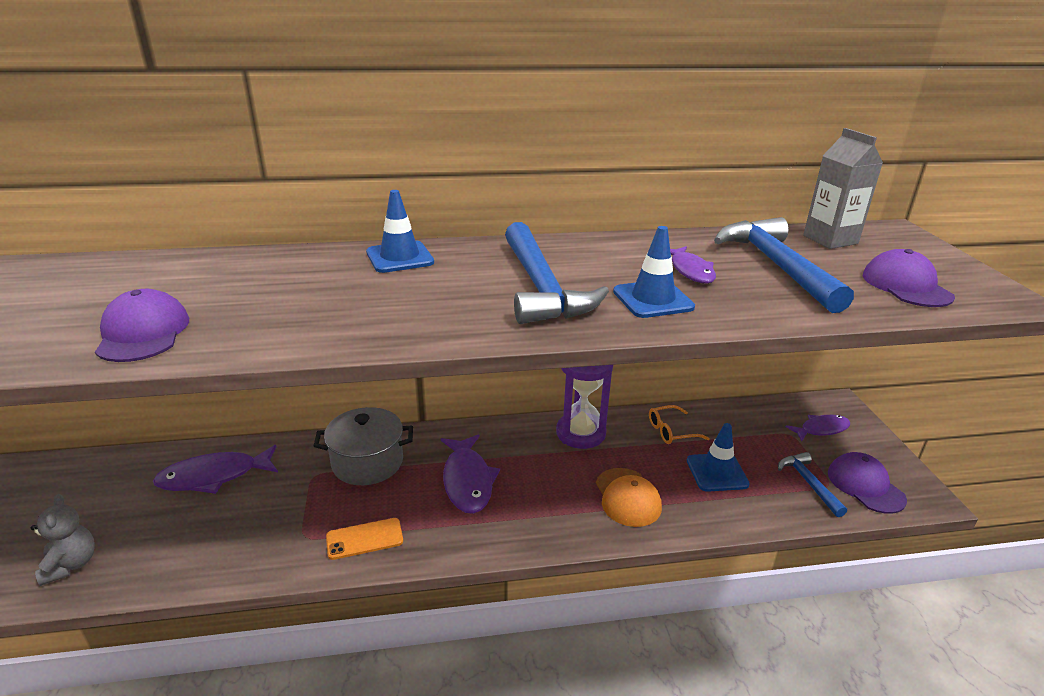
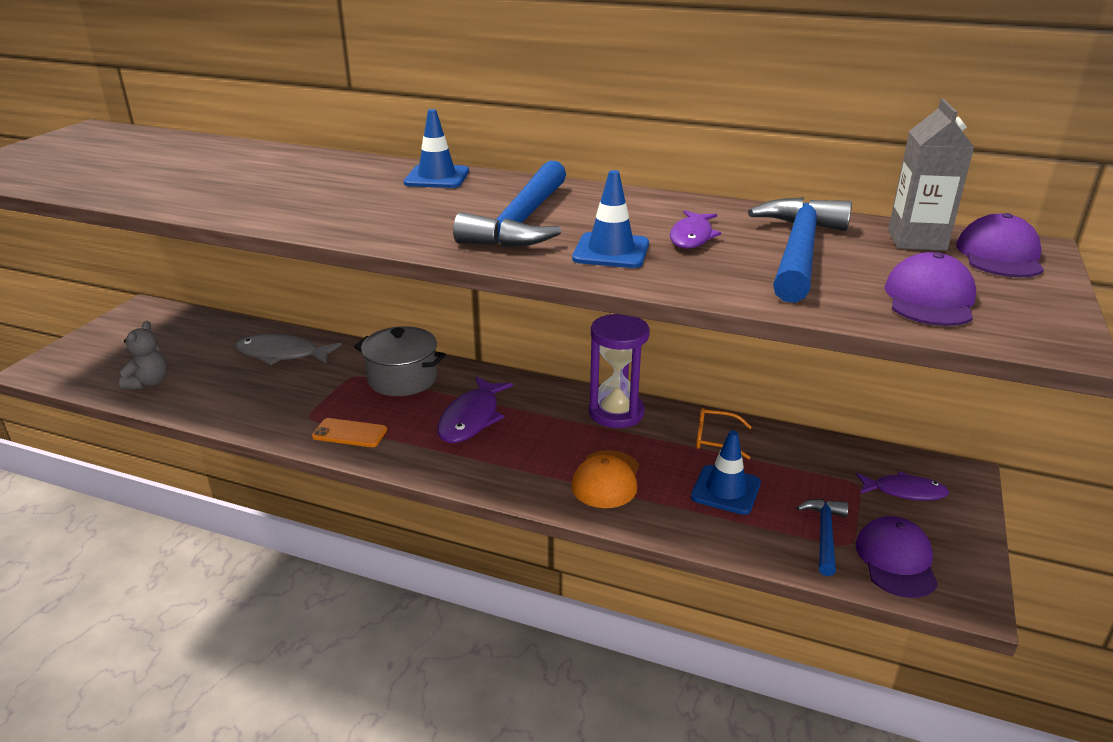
camera: 30 degrees right, 0 degrees up
(143, 333) = (192, 193): purple cap -> purple cap (999, 255)
(214, 476) = (282, 354): purple fish -> grey fish

